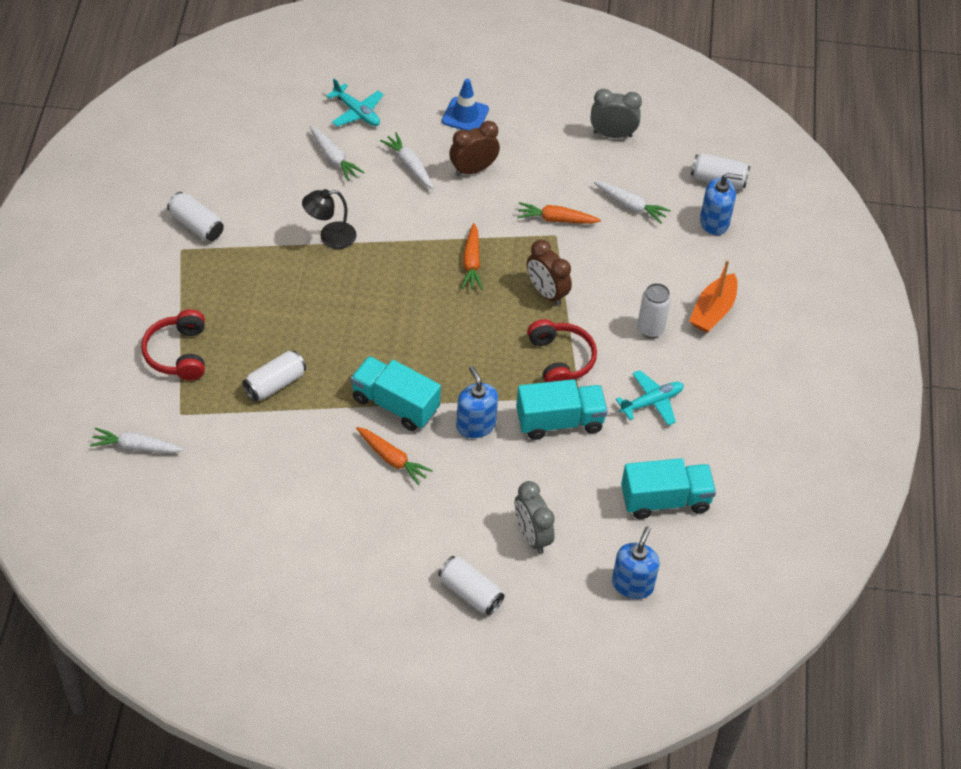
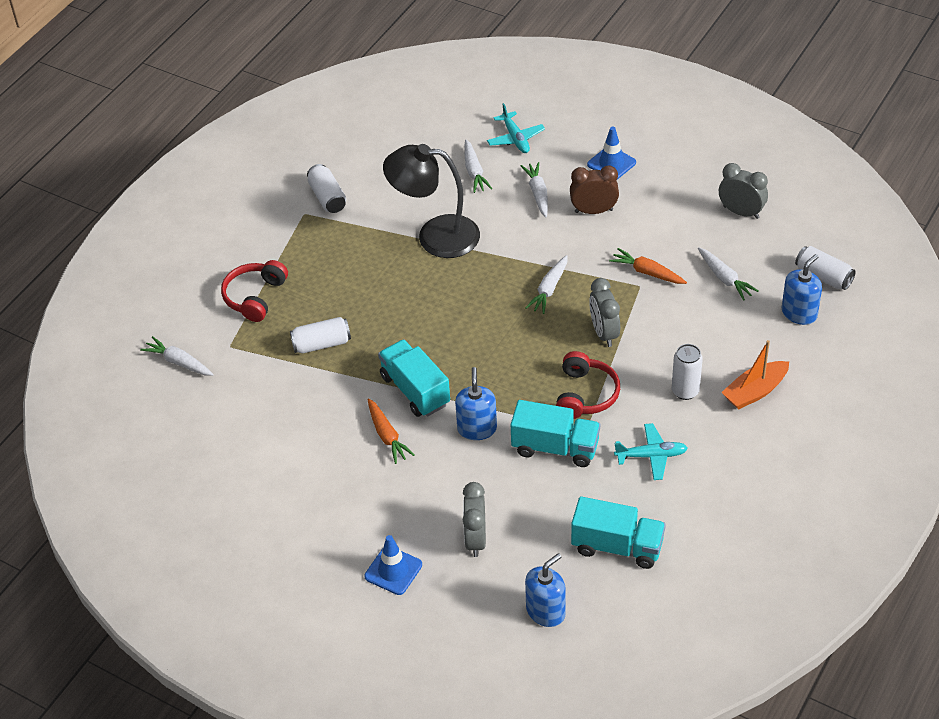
camera: 30 degrees right, 5 degrees down
(330, 237) = (435, 236): black lamp -> black lamp, size x1.80
(470, 592) = (393, 570): white can -> blue traffic cone
(471, 263) = (549, 289): orange carrot -> white carrot
(546, 293) = (604, 333): brown clock -> grey clock
(714, 222) = (799, 313): blue soap dispenser -> blue soap dispenser turned 75 degrees counterclockwise

